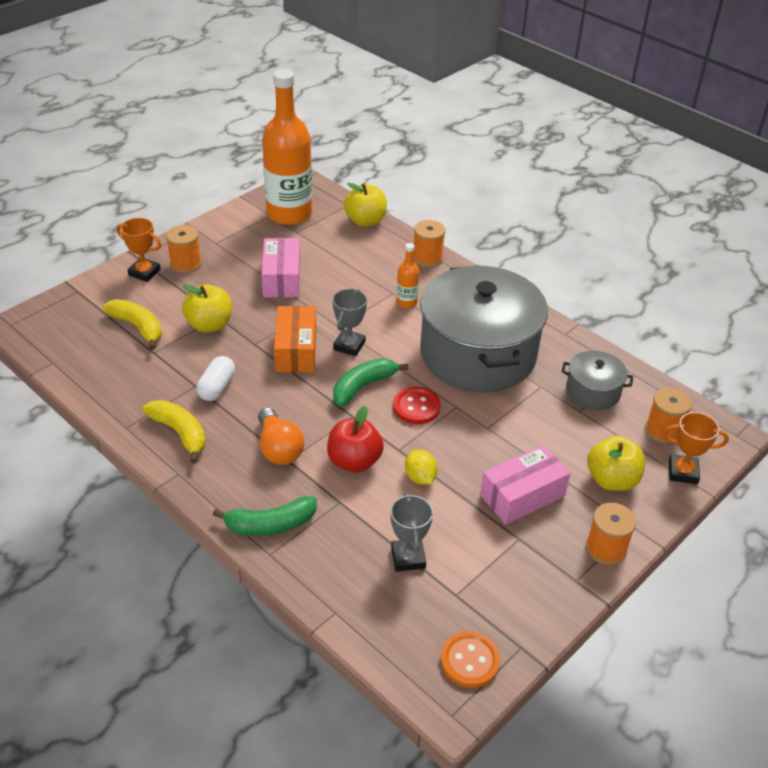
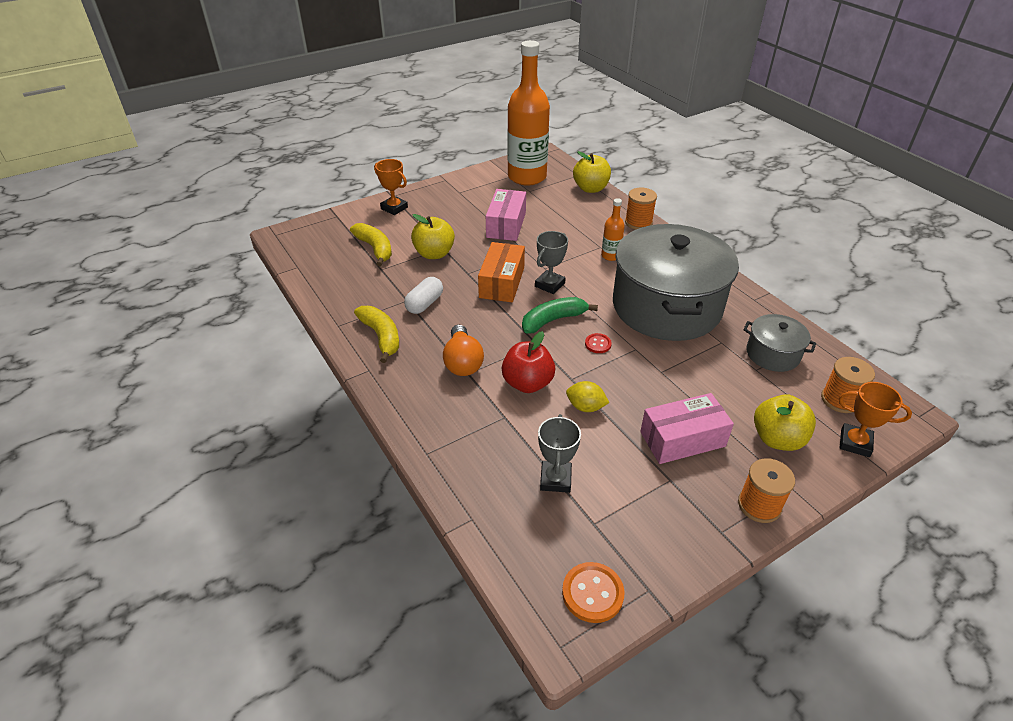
camera: 15 degrees right, 0 degrees up
(186, 264) = (430, 205): orange spool -> none
(270, 525) = (435, 427): green banana -> none
(416, 407) = (598, 344): red button -> red button, size x0.59
(420, 477) = (585, 407): yellow lemon -> yellow lemon turned 60 degrees counterclockwise

